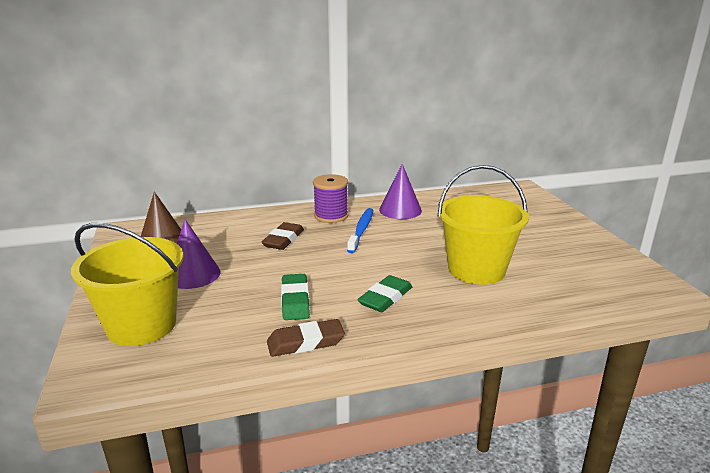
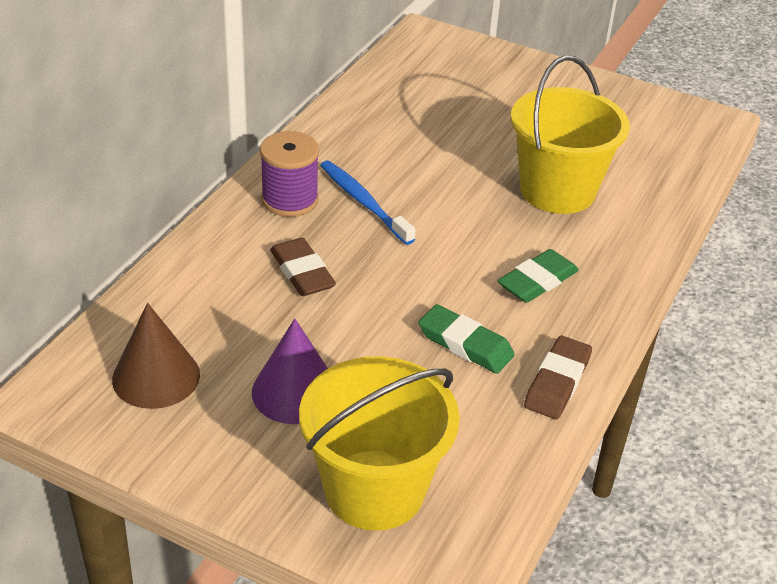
camera: 50 degrees left, 15 degrees up
(385, 298) = (537, 281): green eraser -> green eraser turned 60 degrees clockwise
(400, 210) = (353, 143): purple cone -> none

